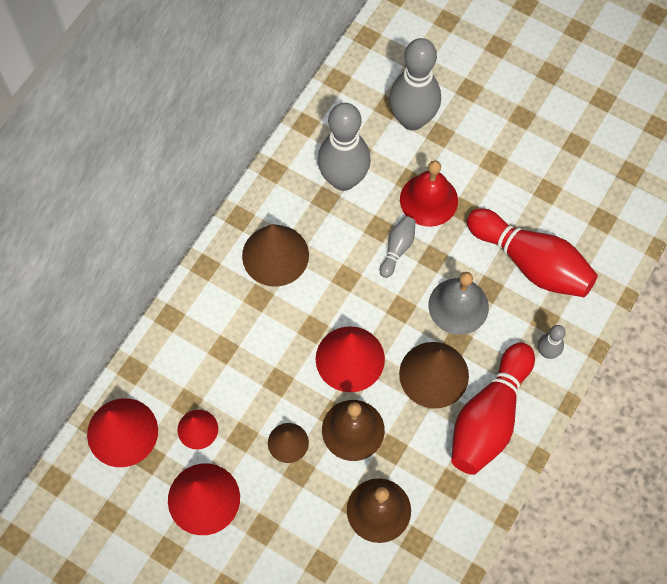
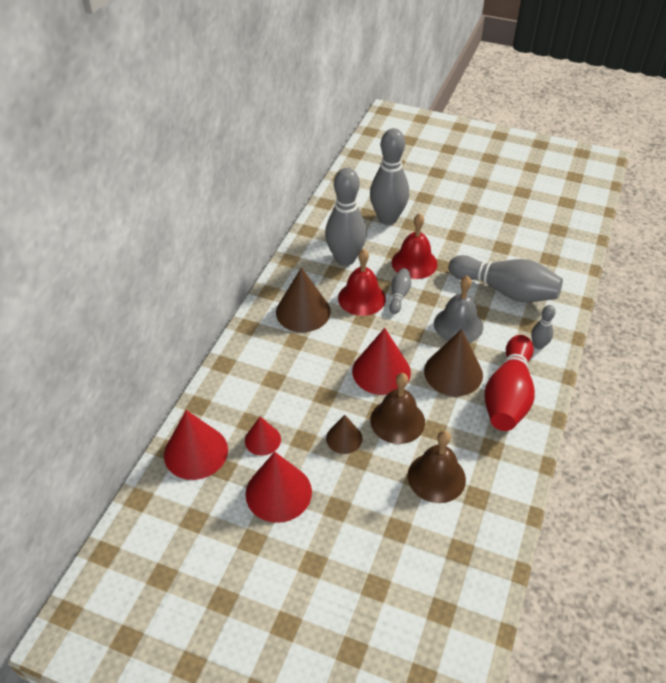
camera: 10 degrees left, 20 degrees down
(350, 246) = (361, 298): none -> red bell
(531, 263) = (505, 291): red bowling pin -> grey bowling pin

